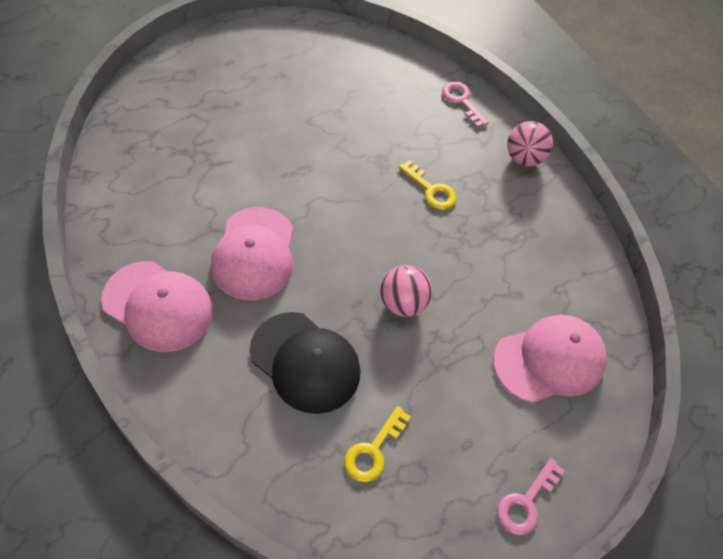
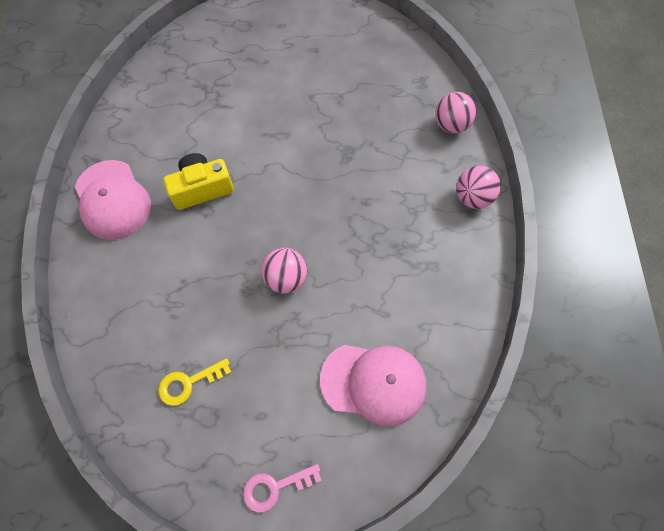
camera: 35 degrees right, 10 degrees up
(254, 254) = (202, 188): pink cap -> yellow camera
(305, 362) = (184, 290): black cap -> none
(431, 190) = (372, 193): yellow key -> none
(462, 101) = (451, 125): pink key -> pink ball

